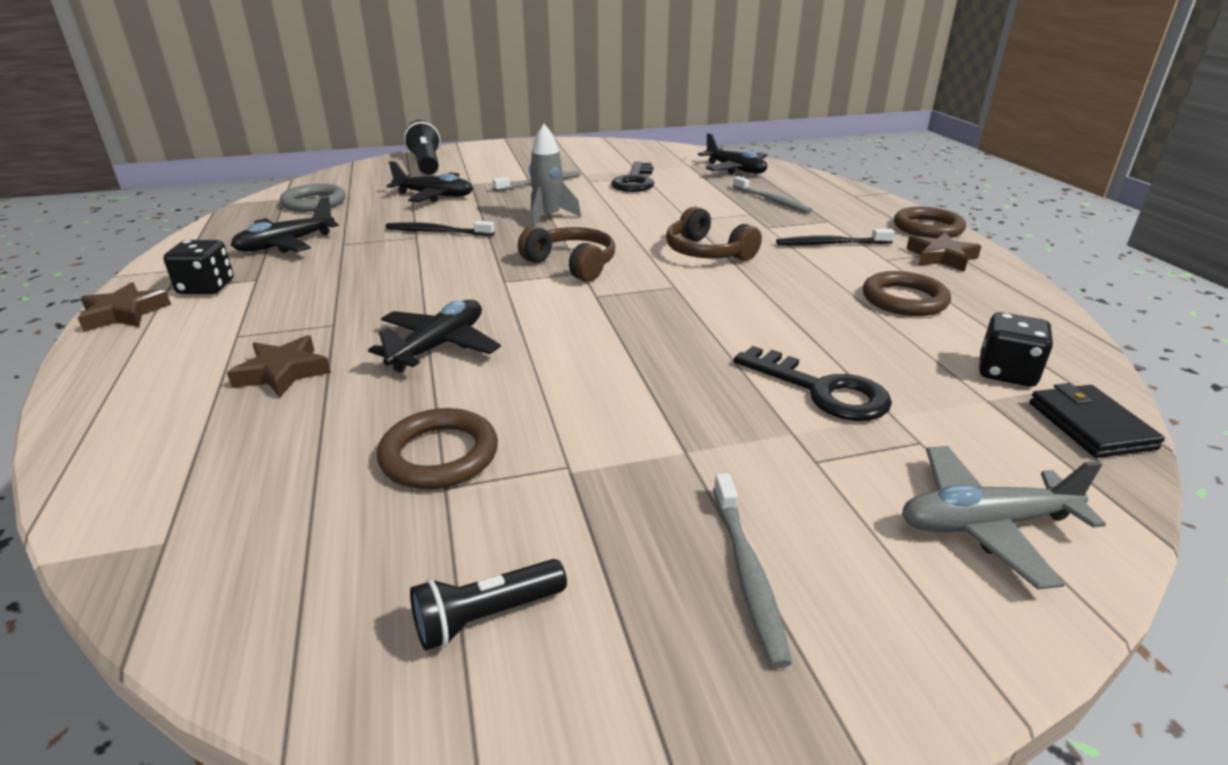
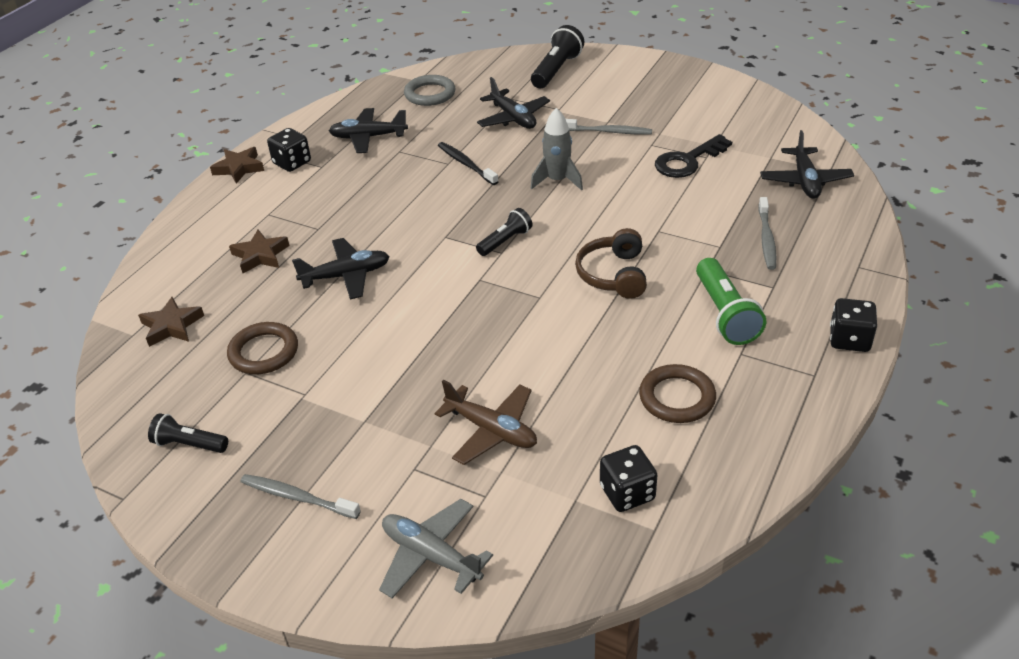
camera: 45 degrees right, 10 degrees up
(572, 264) = (505, 241): brown headphones -> black flashlight
(747, 573) = (297, 497): grey toothbrush -> grey toothbrush turned 75 degrees clockwise
(821, 390) = (491, 430): black key -> brown plane
(831, 244) = (725, 314): black toothbrush -> green flashlight
(928, 228) = (849, 339): brown ring -> black dice
(941, 257) = (792, 376): brown star -> brown star (171, 326)
(1090, 425) = (602, 556): black wallet -> none

